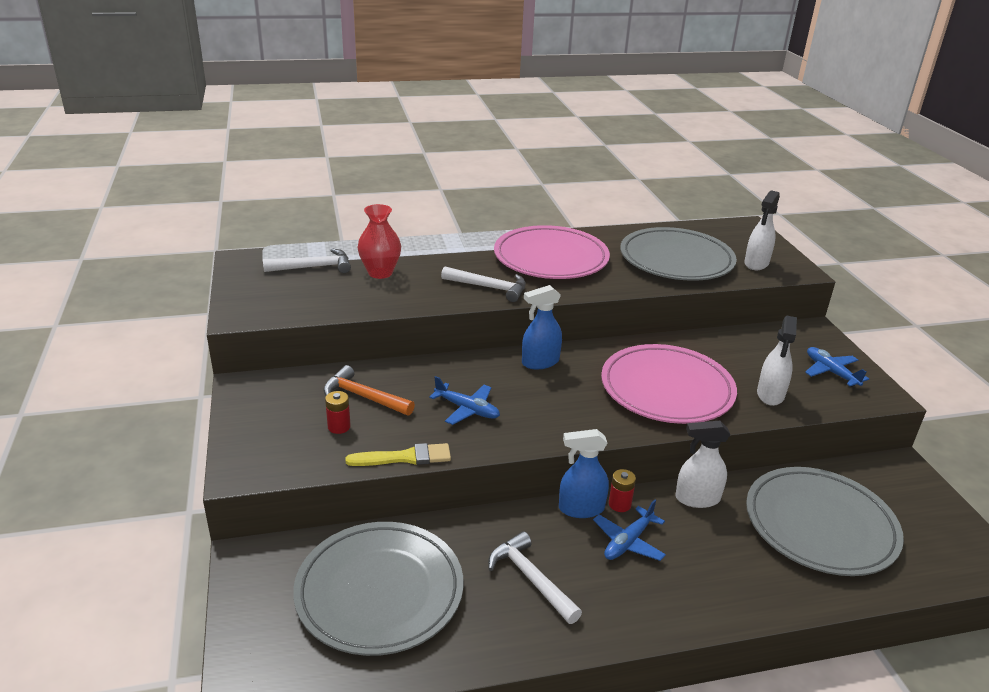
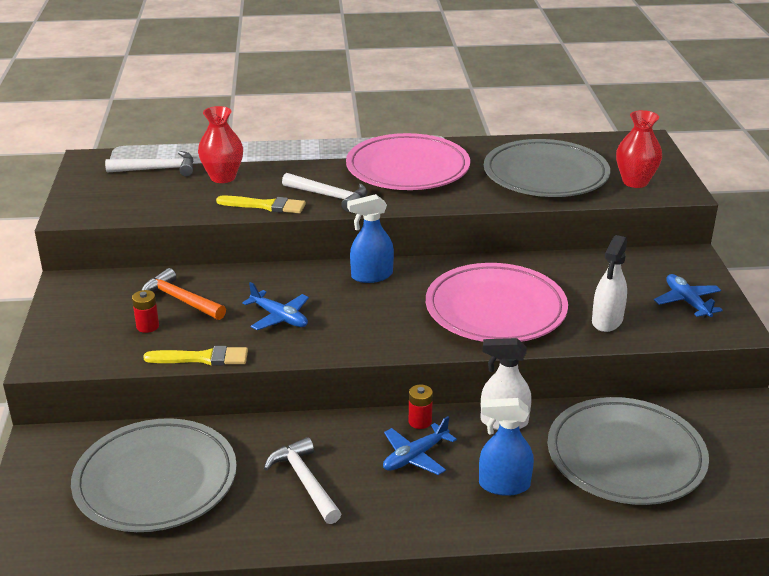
camera: 10 degrees right, 0 degrees up
(431, 299) = (265, 206): none -> yellow brush
(581, 508) = (378, 422): blue spray bottle -> blue spray bottle (504, 485)
(756, 263) = (635, 182): white spray bottle -> red vase

